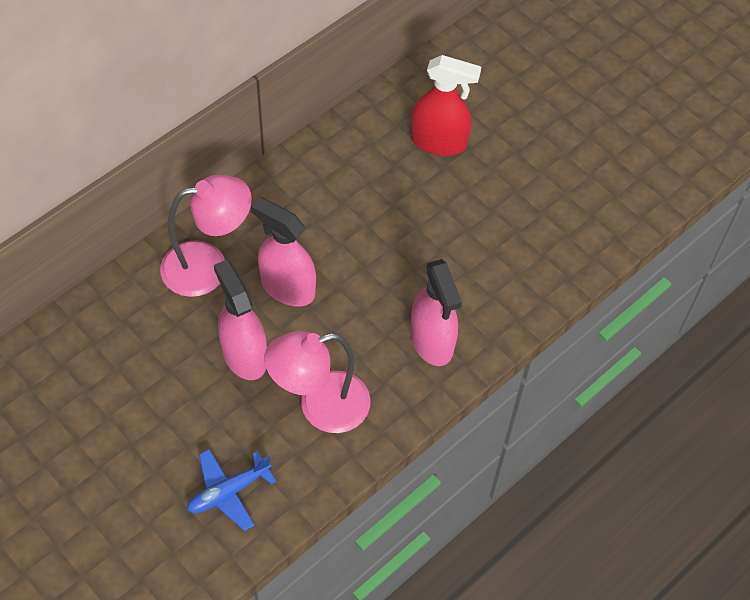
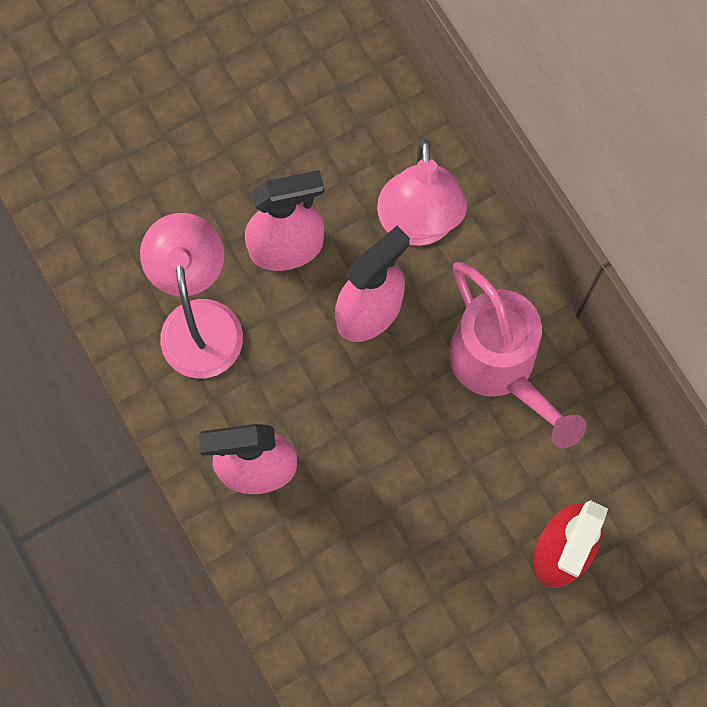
camera: 105 degrees right, 15 degrees up
(228, 492) = (120, 205): blue plane -> none
(313, 196) = (499, 367): none -> pink watering can

